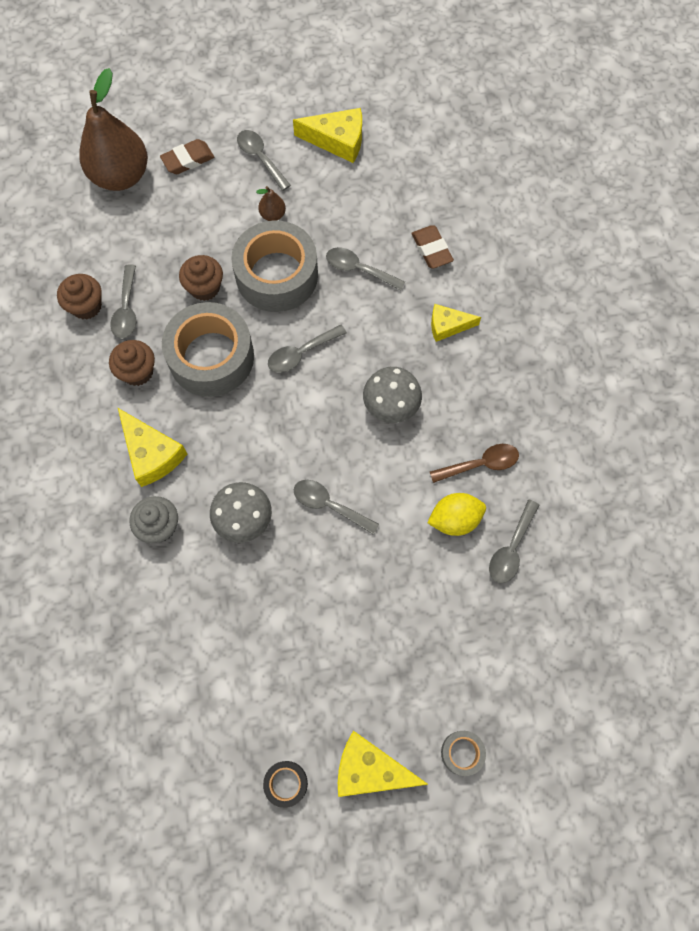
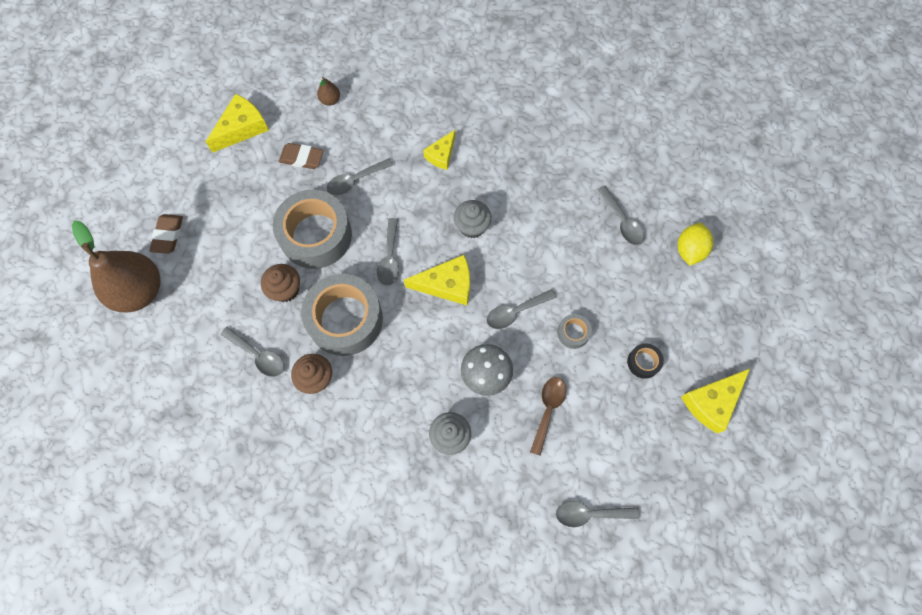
camera: 55 degrees left, 0 degrees up
(86, 306) = (231, 383): brown cupcake -> none
(152, 453) = (390, 408): yellow cheese -> yellow cheese (447, 284)
(260, 158) = (211, 186): grey spoon -> grey spoon (590, 514)
(273, 215) = (265, 207): brown pear -> brown pear (330, 100)
(286, 783) = (689, 462): black tape -> black tape (643, 362)
(391, 405) = (472, 226): grey mushroom -> grey cupcake
(431, 249) = (377, 127): brown eraser -> brown eraser (302, 158)
(454, 519) = (580, 241): yellow lemon -> yellow lemon (689, 250)
(462, 753) = (735, 339): grey tape -> grey tape (573, 333)
(480, 464) = (553, 201): brown spoon -> brown spoon (548, 410)

